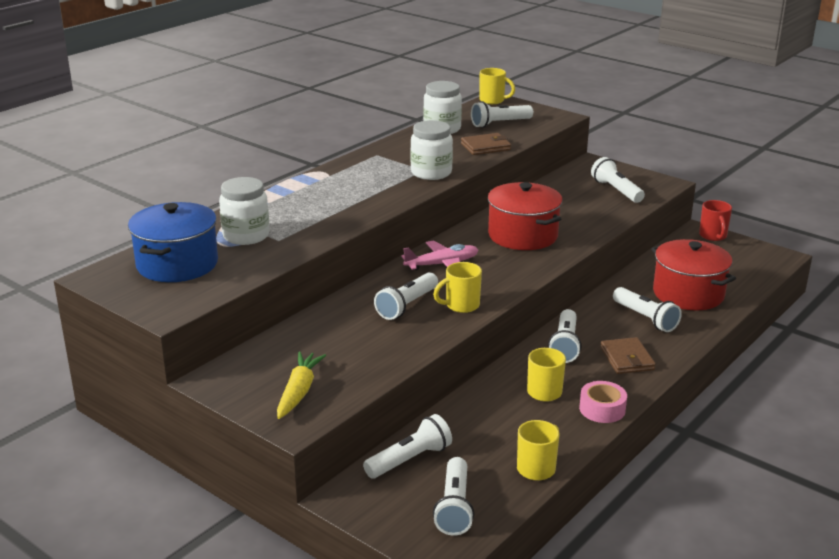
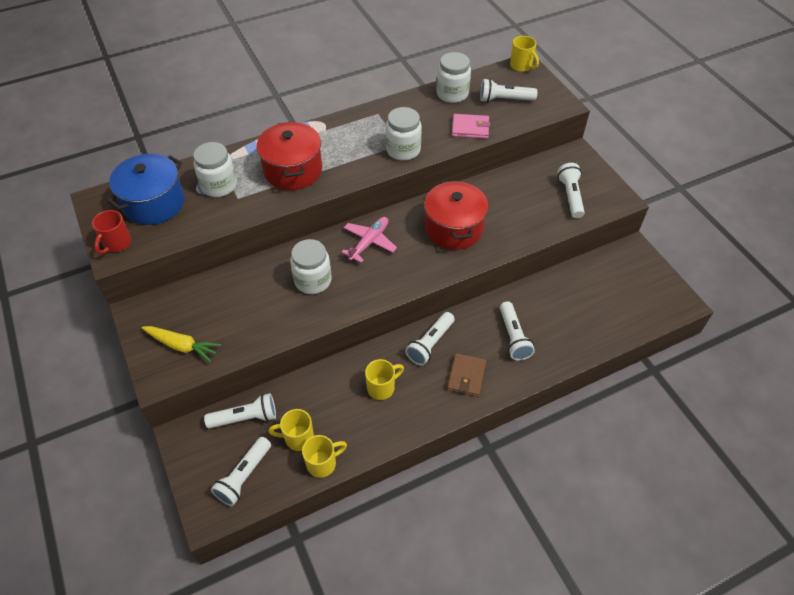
camera: 25 degrees right, 25 degrees up
(299, 392) = (182, 346): yellow carrot -> yellow carrot turned 75 degrees clockwise
(407, 305) = (313, 280): white flashlight -> white jar
(442, 264) = (369, 242): pink plane -> pink plane turned 60 degrees counterclockwise
(461, 305) = (350, 295): yellow mug -> yellow mug (298, 438)
(485, 147) = (470, 128): brown wallet -> pink wallet
(602, 409) = (410, 423): pink tape -> none
(688, 294) = (568, 321): red pot -> red pot (293, 170)
(713, 236) = (641, 259): red mug -> red mug (117, 244)

